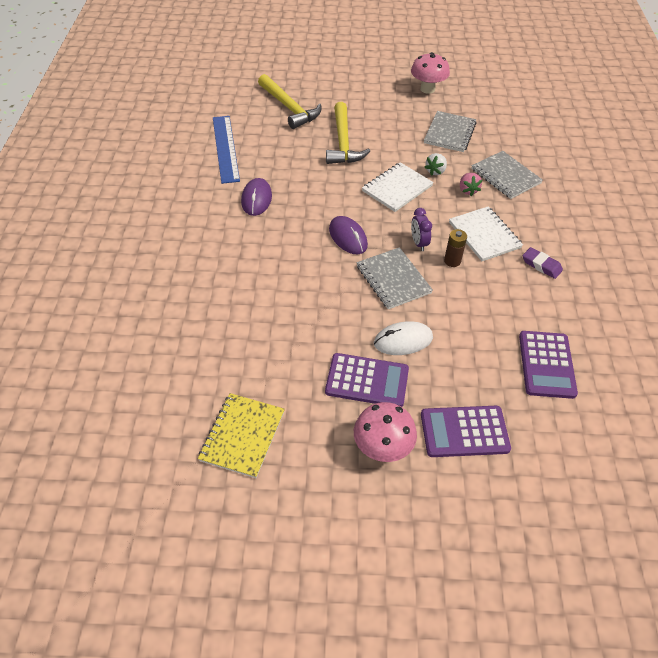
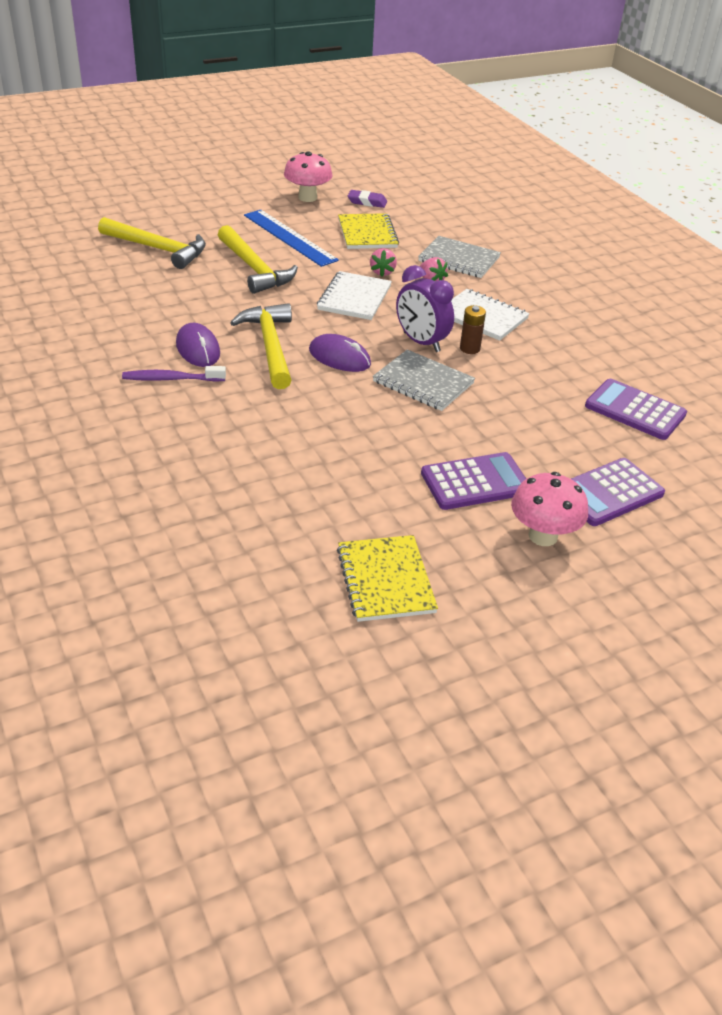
camera: 30 degrees left, 10 degrees down
(222, 218) = (171, 379): none -> purple toothbrush
(225, 148) = (112, 307): blue ruler -> blue ruler (290, 237)
(306, 212) = (270, 346): none -> yellow hammer
(403, 340) = (481, 434): white mouse -> none
(418, 243) = (421, 342): purple clock -> purple clock, size x1.63
(435, 171) = (382, 272): white strawberry -> pink strawberry
(449, 133) = (367, 233): grey notebook -> yellow notebook
(541, 265) = (559, 328): purple eraser -> purple eraser (367, 202)
(546, 364) = (635, 410): purple calculator -> purple calculator turned 150 degrees clockwise

